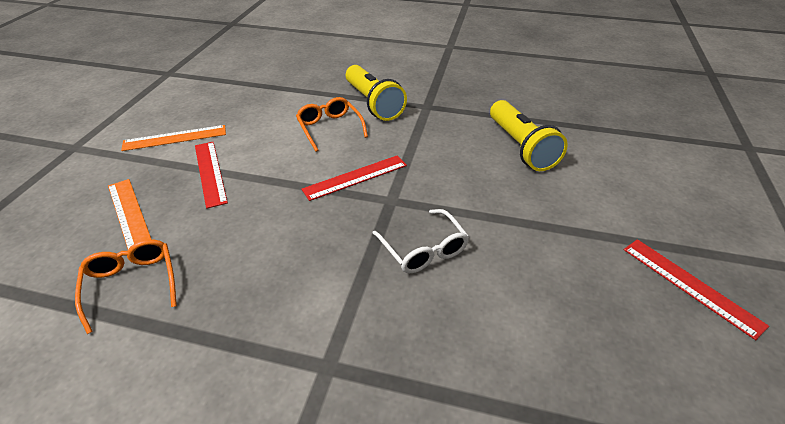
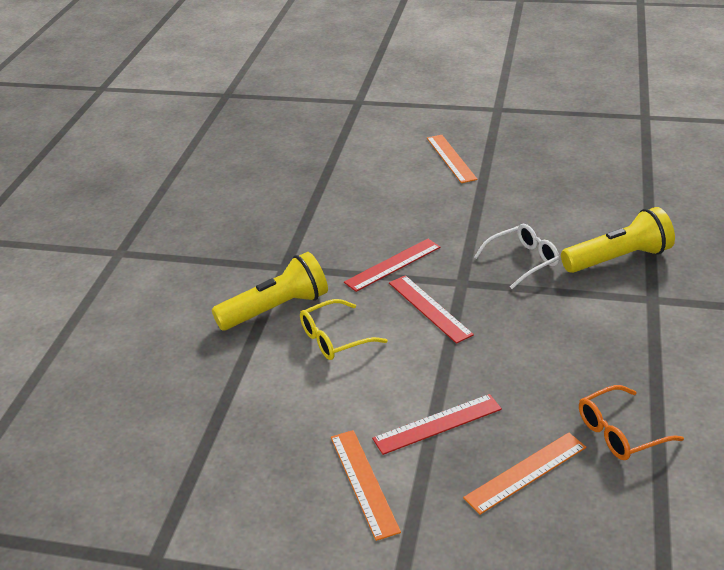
camera: 90 degrees left, 5 degrees down
(329, 128) = (334, 338): orange glasses -> yellow glasses
(521, 147) = (365, 208): yellow flashlight -> yellow flashlight (618, 258)
(642, 211) = (451, 158): none -> orange ruler
(690, 285) = (525, 151): red ruler -> red ruler (393, 264)

